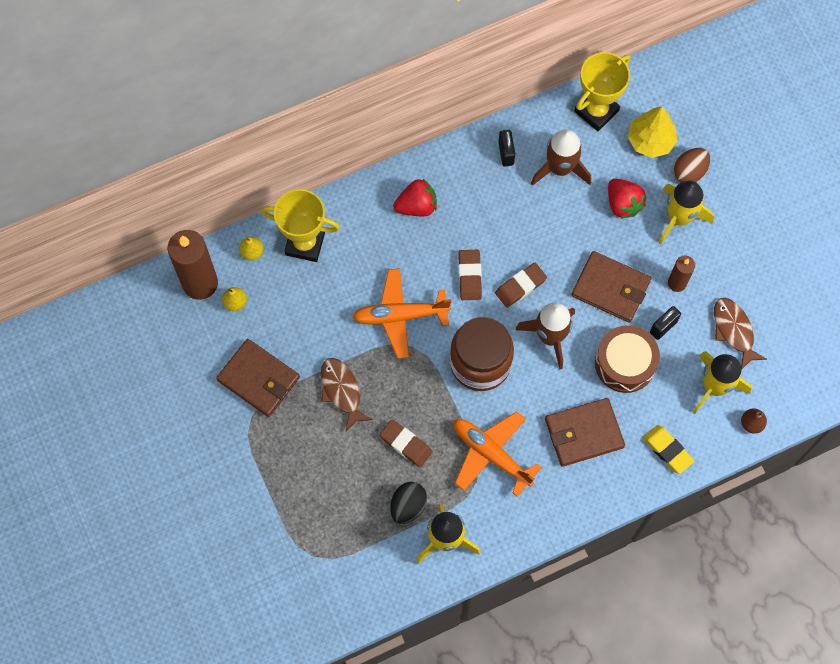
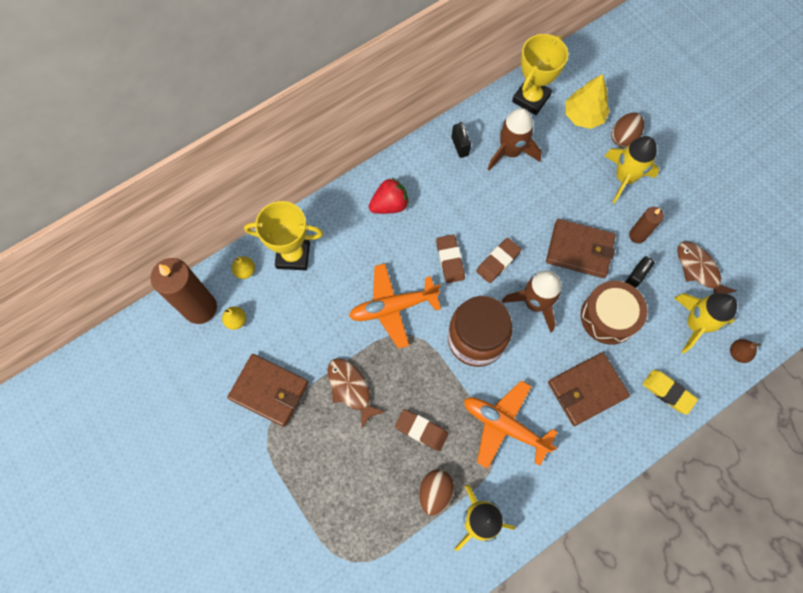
camera: 10 degrees left, 0 degrees up
(408, 506) = (435, 492): black egg -> brown egg
(623, 204) = (572, 174): red strawberry -> none

